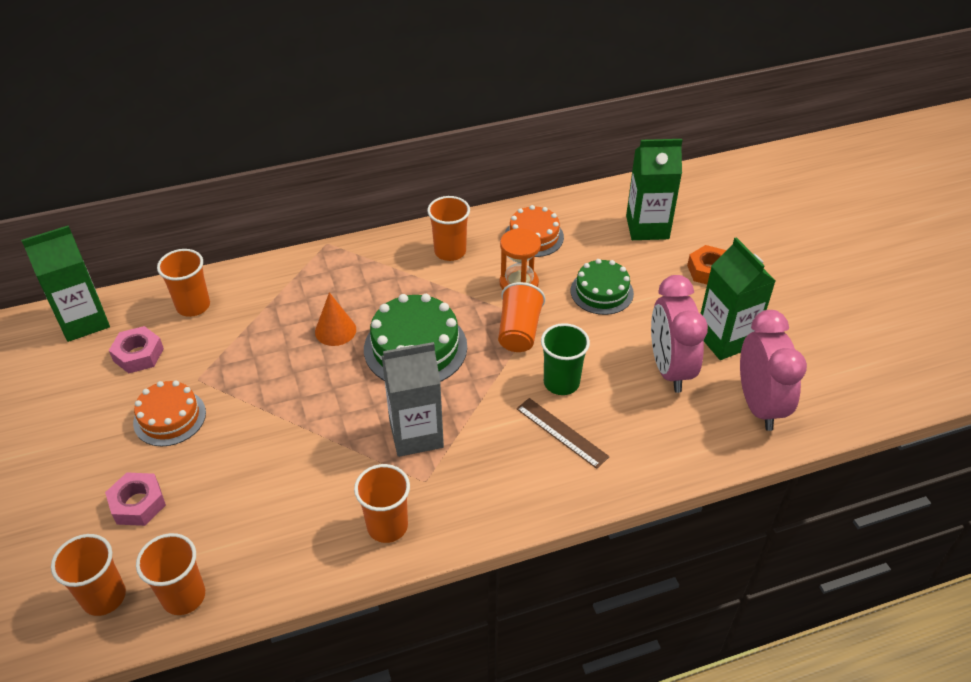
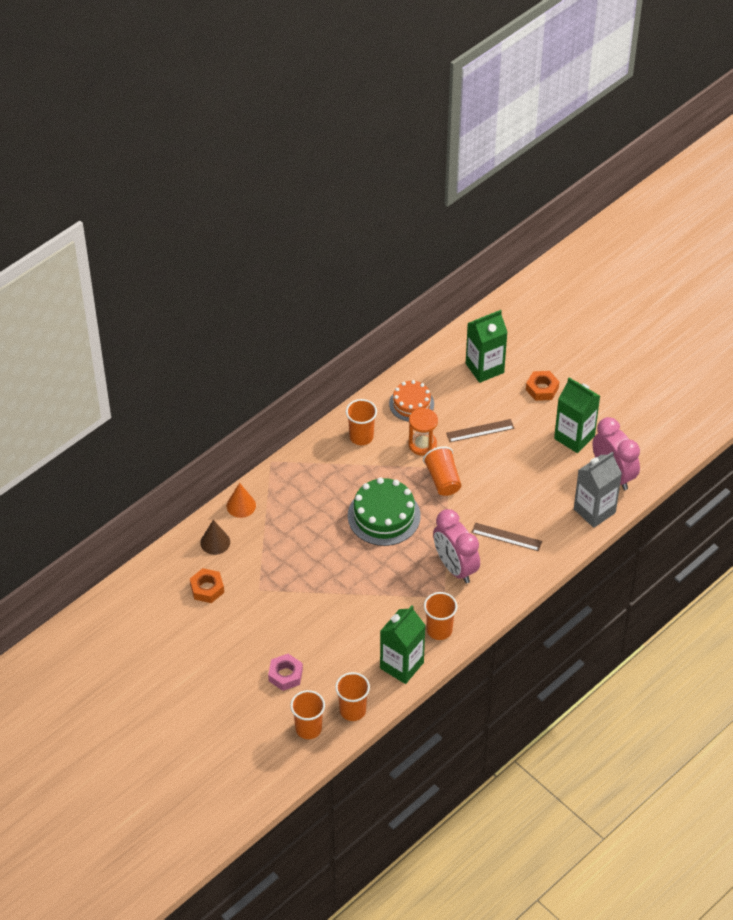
camera: 25 degrees left, 5 degrees up
(84, 321) = (149, 581): green carton -> green carton (401, 665)
(138, 355) = (207, 589): pink nut -> orange nut
(169, 417) = (262, 619): orange cake -> none
(193, 306) = (215, 542): orange cup -> brown cone
(335, 330) = (324, 523): orange cone -> orange cone (241, 505)
(416, 434) = (421, 571): grey carton -> grey carton (594, 511)
(561, 382) = (489, 505): green cup -> none
(601, 292) = (480, 431): green cake -> brown ruler
(669, 369) = (549, 471): pink clock -> pink clock (455, 567)

